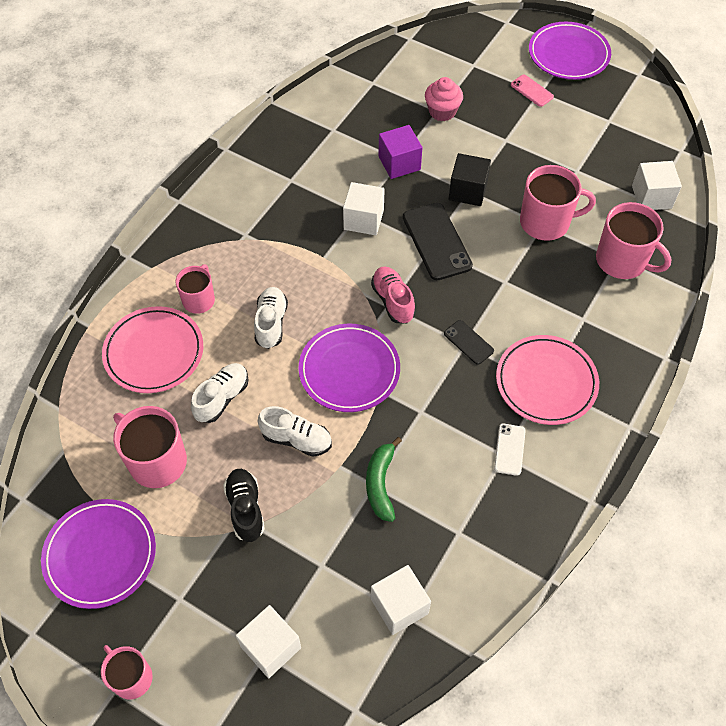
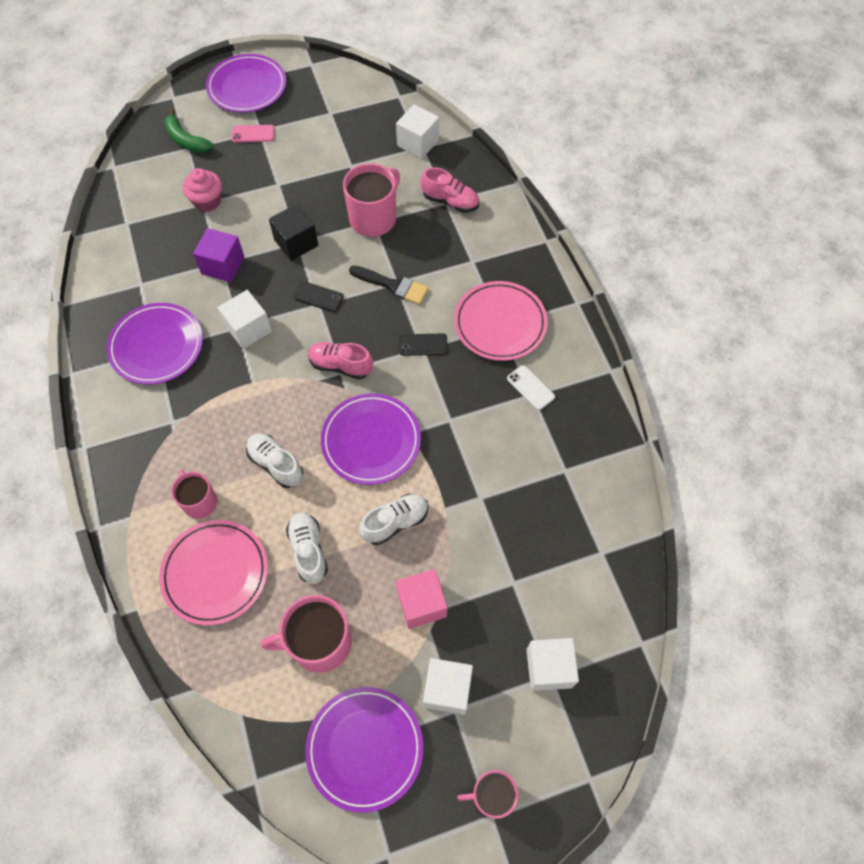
camera: 50 degrees left, 5 degrees up
(245, 509) = (421, 604): black shoe -> pink cube
(294, 178) = (157, 346): none -> purple plate
(381, 483) = (483, 491): green banana -> green banana (186, 140)
(399, 606) = (588, 553): white cube -> white cube (447, 689)
(436, 241) = (319, 297): black phone -> black phone, size x0.53
(499, 281) = (392, 285): none -> black brush
(622, 261) = (450, 201): pink mug -> pink shoe

